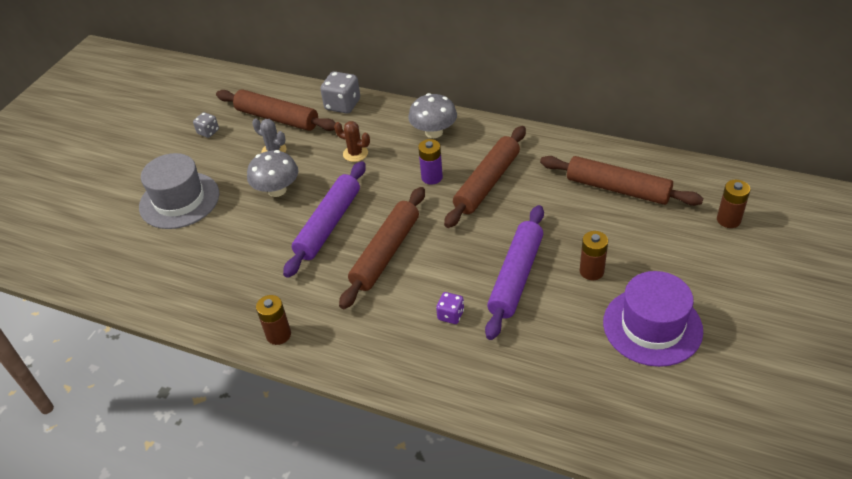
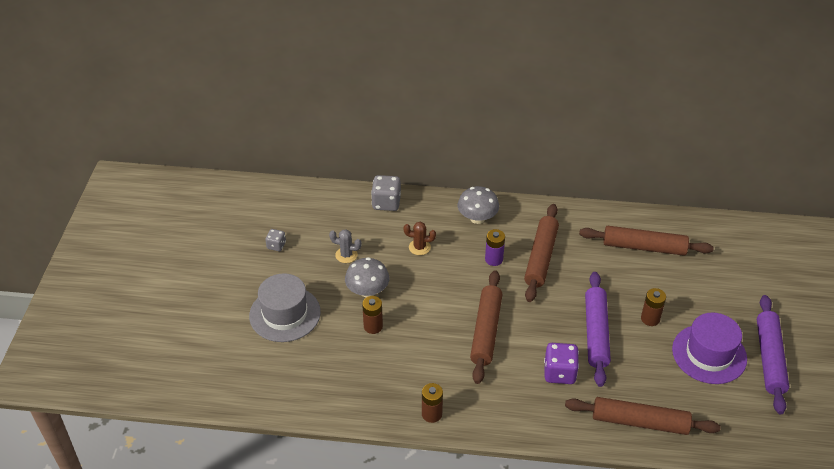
camera: 20 degrees left, 0 degrees up
(277, 118) = (333, 224): brown rolling pin -> brown rolling pin (640, 422)
(328, 224) = (427, 314): purple rolling pin -> purple rolling pin (769, 358)
(450, 315) = (559, 373): purple dice -> purple dice, size x1.73
(728, 220) = (733, 260): brown battery -> brown battery (373, 326)

